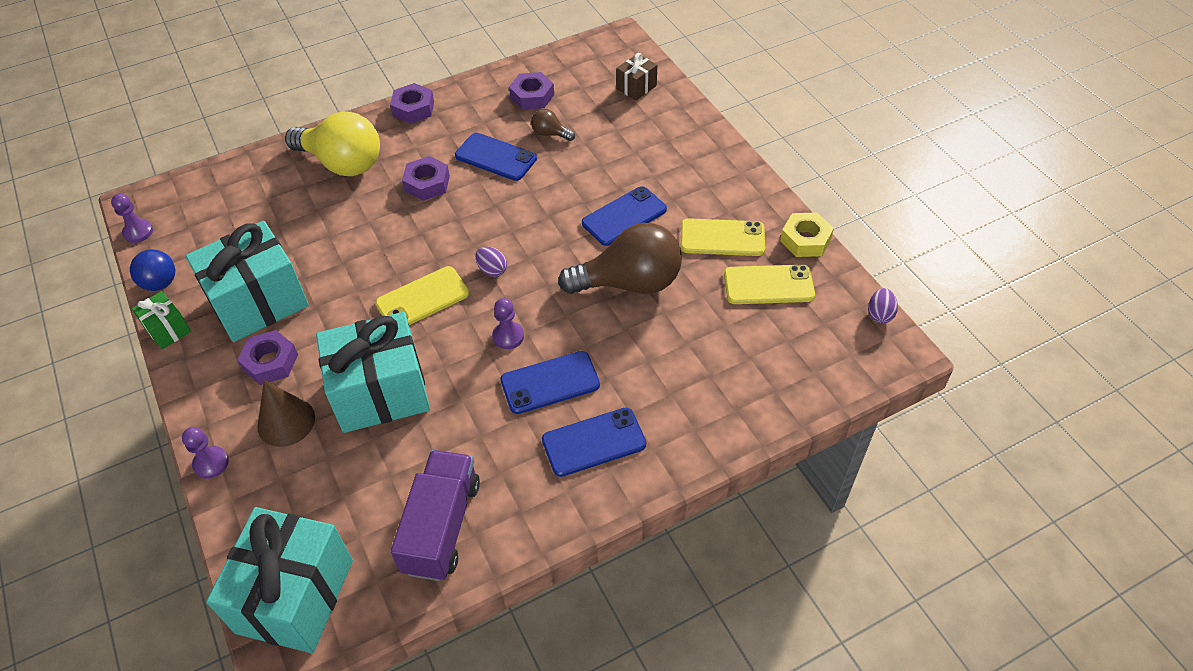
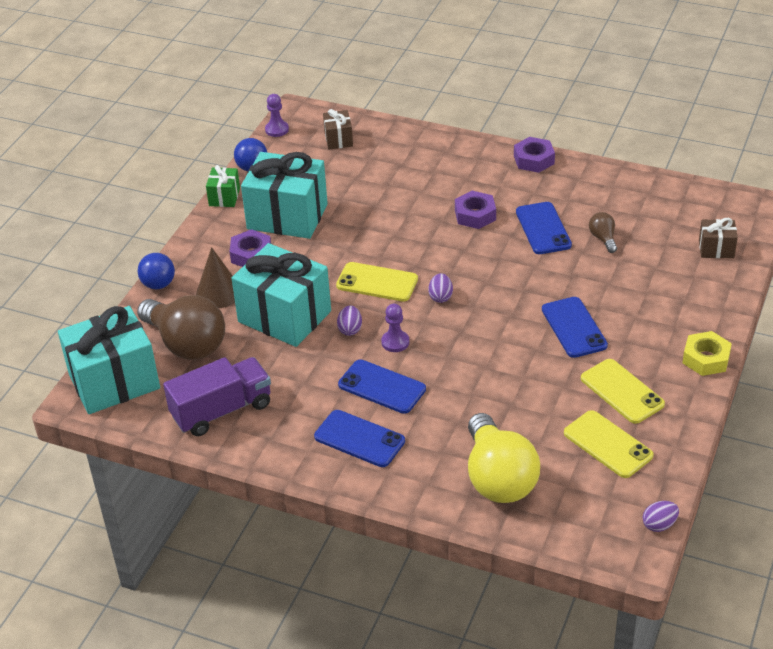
camera: 50 degrees right, 10 degrees down
(211, 463) = (158, 284): purple pawn -> blue ball
(214, 201) = (338, 139): none -> brown gift
(342, 163) = (441, 166): yellow light bulb -> yellow light bulb (498, 478)
(455, 356) = (350, 329): none -> purple egg
(532, 96) = (627, 204): purple nut -> none
(624, 216) = (574, 327): blue phone -> blue phone turned 60 degrees clockwise
(629, 283) = (515, 370): brown light bulb -> brown light bulb (186, 344)
(805, 240) = (682, 438): yellow nut -> yellow nut (706, 359)

